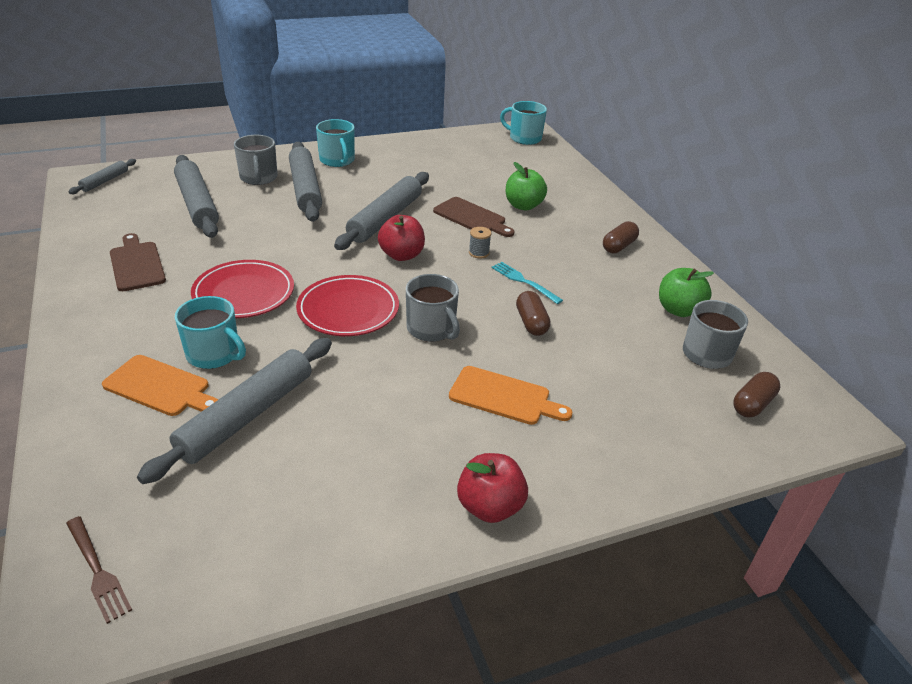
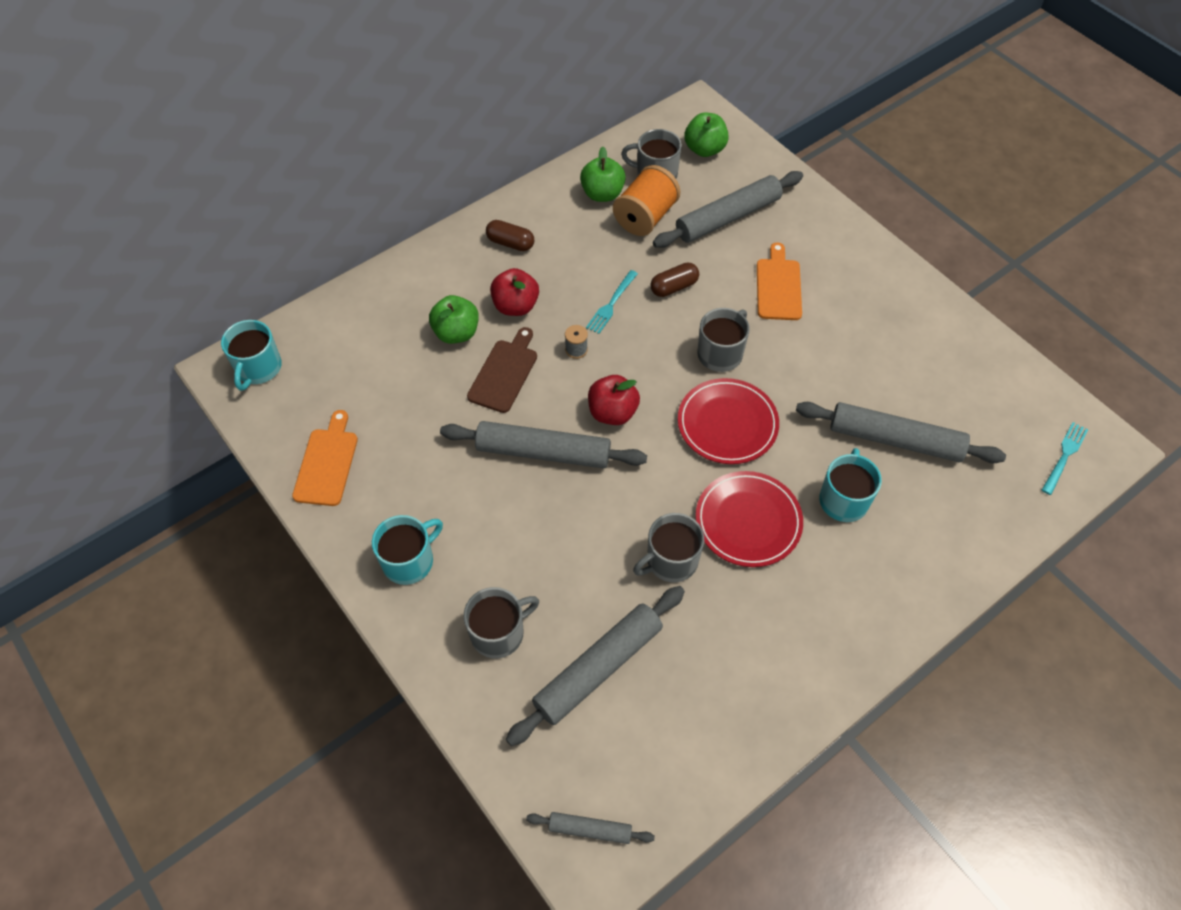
camera: 105 degrees left, 20 degrees up
(98, 571) = (1064, 455): brown fork -> turquoise fork
(136, 264) = (753, 653): brown cutting board -> none
(160, 387) = (903, 517): orange cutting board -> orange cutting board (327, 463)
(245, 249) = (670, 561): none -> grey mug
(305, 189) = (506, 563): grey rolling pin -> grey rolling pin (727, 218)
(490, 506) = (886, 272): red apple -> red apple (515, 306)
(638, 329) = (645, 217): none -> orange spool
(752, 404) = (704, 149): brown capsule -> green apple

